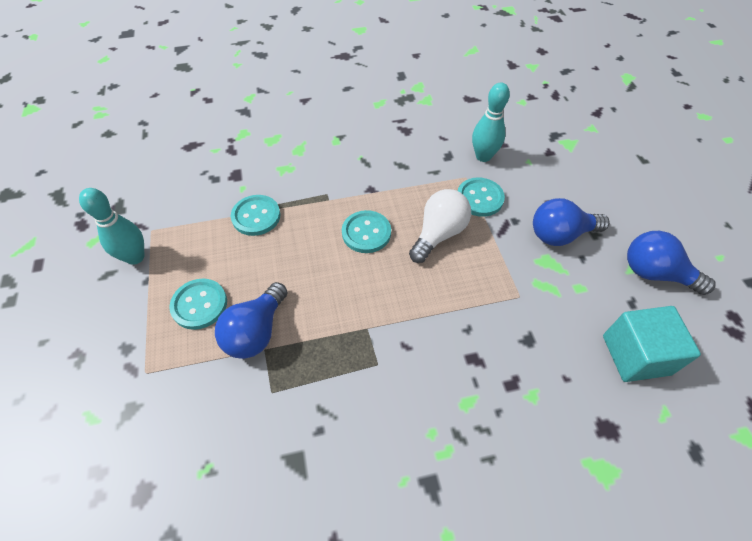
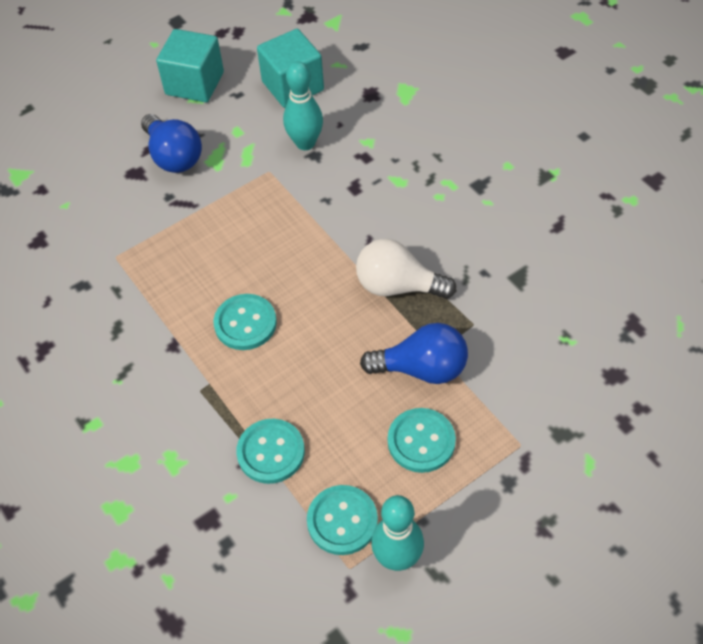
camera: 110 degrees left, 0 degrees up
(439, 234) = (217, 256): white light bulb -> white light bulb (398, 286)
(479, 198) = (146, 235): turquoise button -> turquoise button (342, 521)
(483, 156) = (71, 249): turquoise bowling pin -> turquoise bowling pin (305, 143)
(655, 273) = (194, 83): blue light bulb -> turquoise cube

